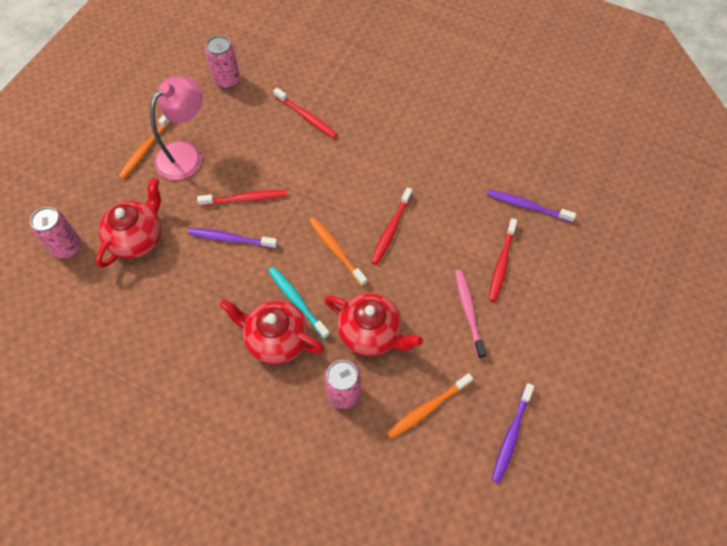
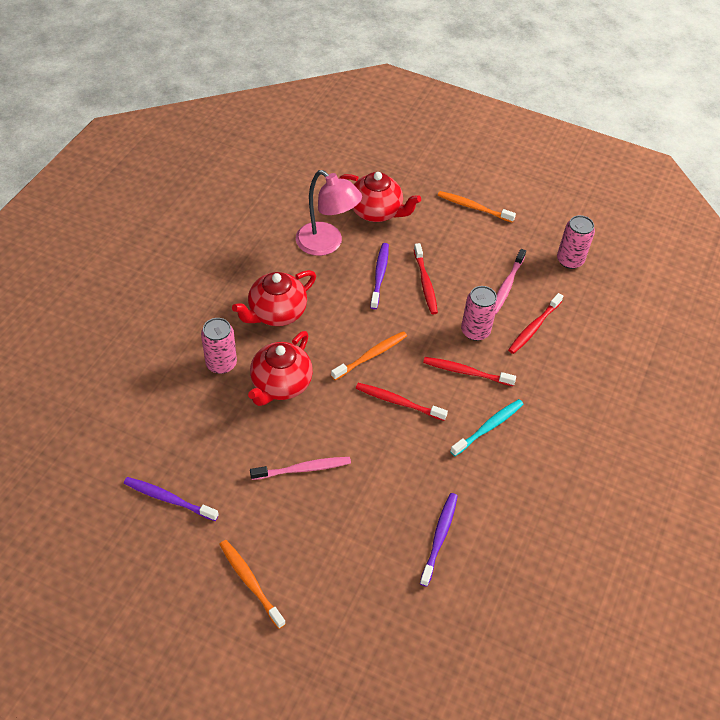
camera: 85 degrees right, 10 degrees down
(67, 247) = (365, 169): pink can -> pink can (475, 331)
(186, 154) = (472, 236): pink lamp -> pink lamp (326, 244)
(254, 132) = (507, 286): none -> pink toothbrush
(276, 339) = (276, 313): red teapot -> red teapot turned 150 degrees counterclockwise
(297, 301) = (315, 326): turquoise toothbrush -> turquoise toothbrush (488, 427)
(427, 408) = (202, 429): orange toothbrush -> orange toothbrush (250, 582)
(501, 264) = (361, 504): red toothbrush -> red toothbrush (466, 372)

